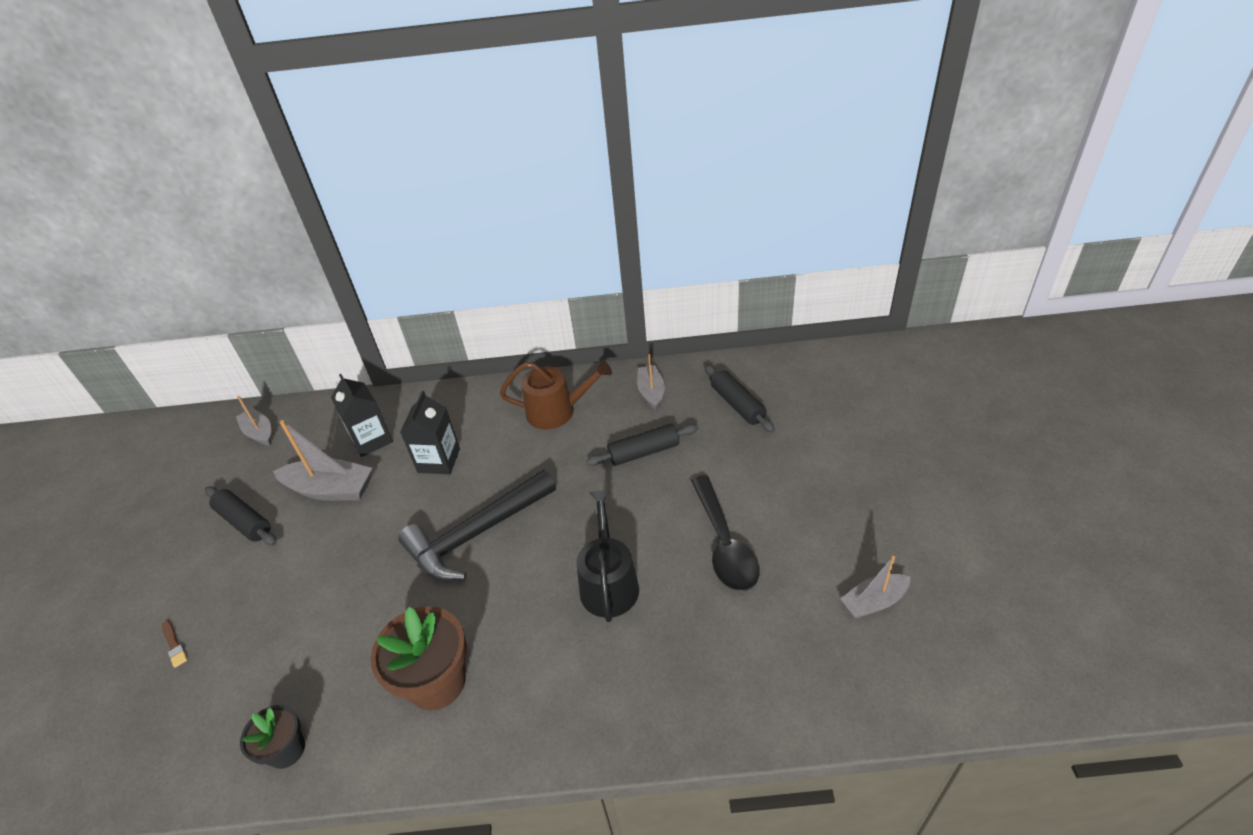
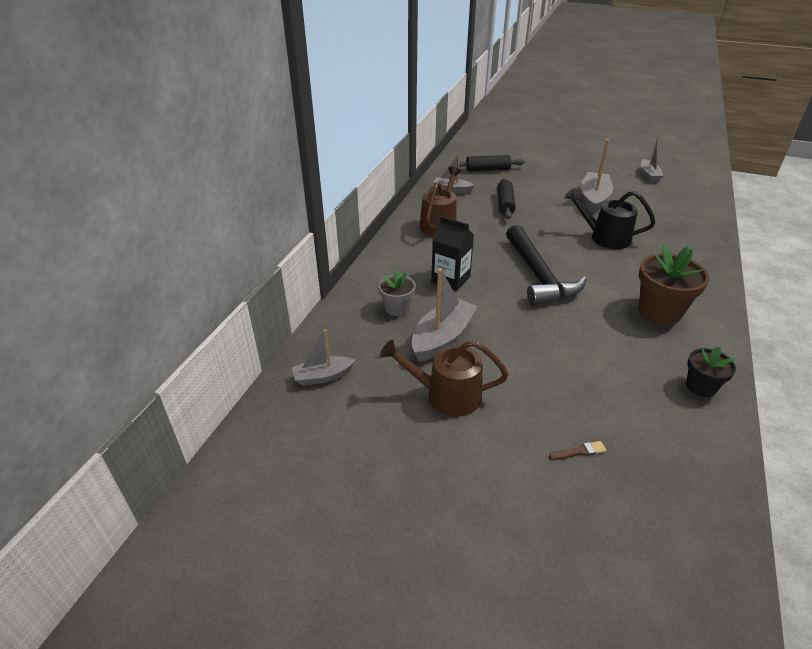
camera: 70 degrees left, 5 degrees down
(244, 522) = (447, 395): black rolling pin -> brown watering can
(371, 440) = (397, 308): black carton -> grey flower pot
(724, 544) = (593, 199): black spoon -> grey boat

